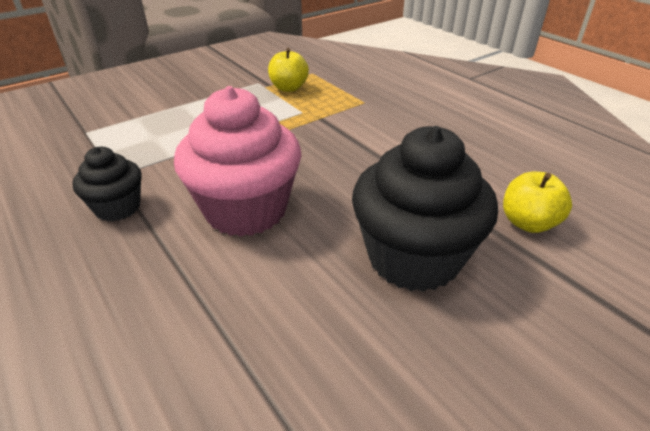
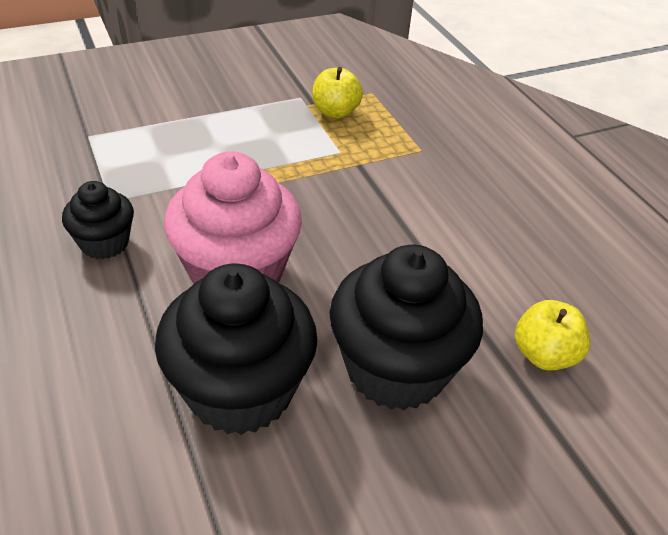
camera: 10 degrees right, 5 degrees up
(280, 305) = (240, 390): none -> black cupcake

